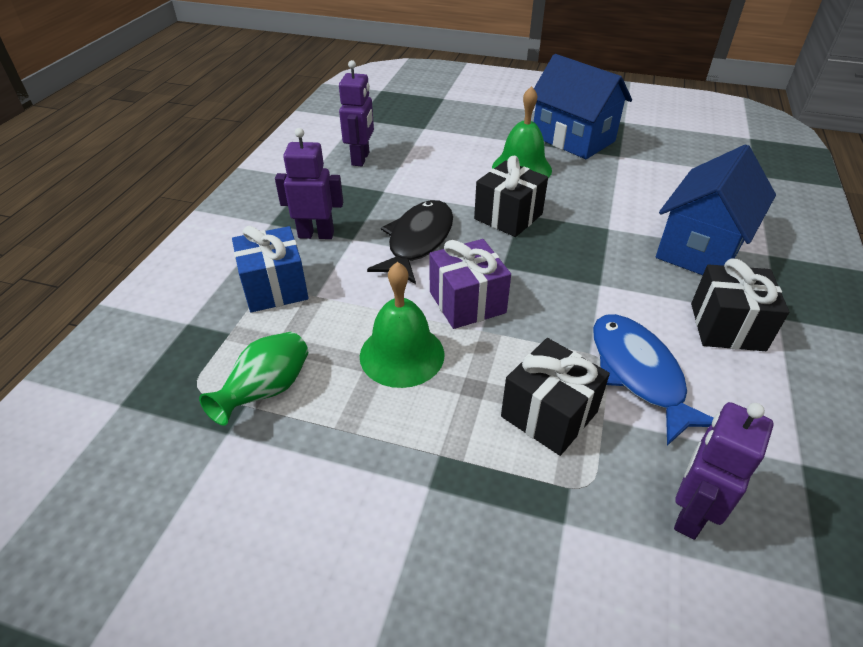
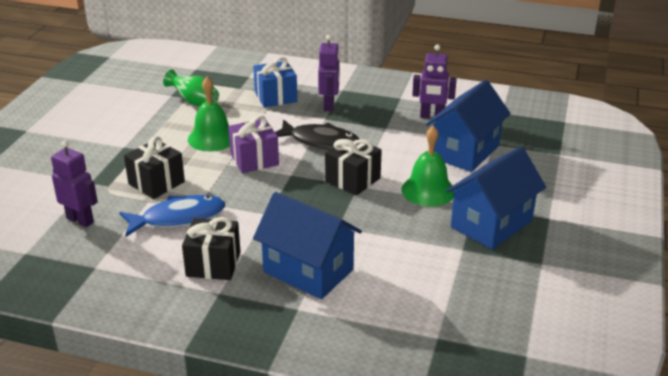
camera: 90 degrees right, 10 degrees down
(441, 143) = (465, 151): none -> blue house

